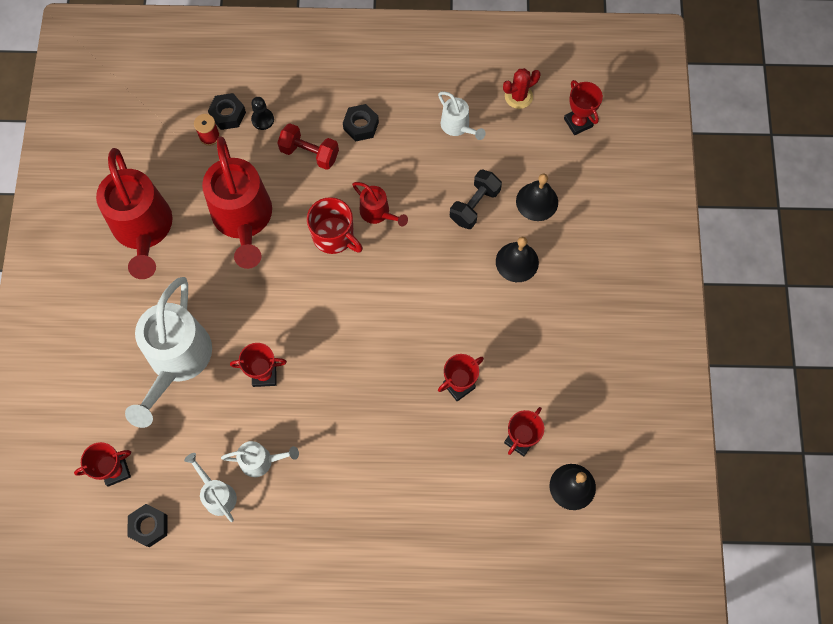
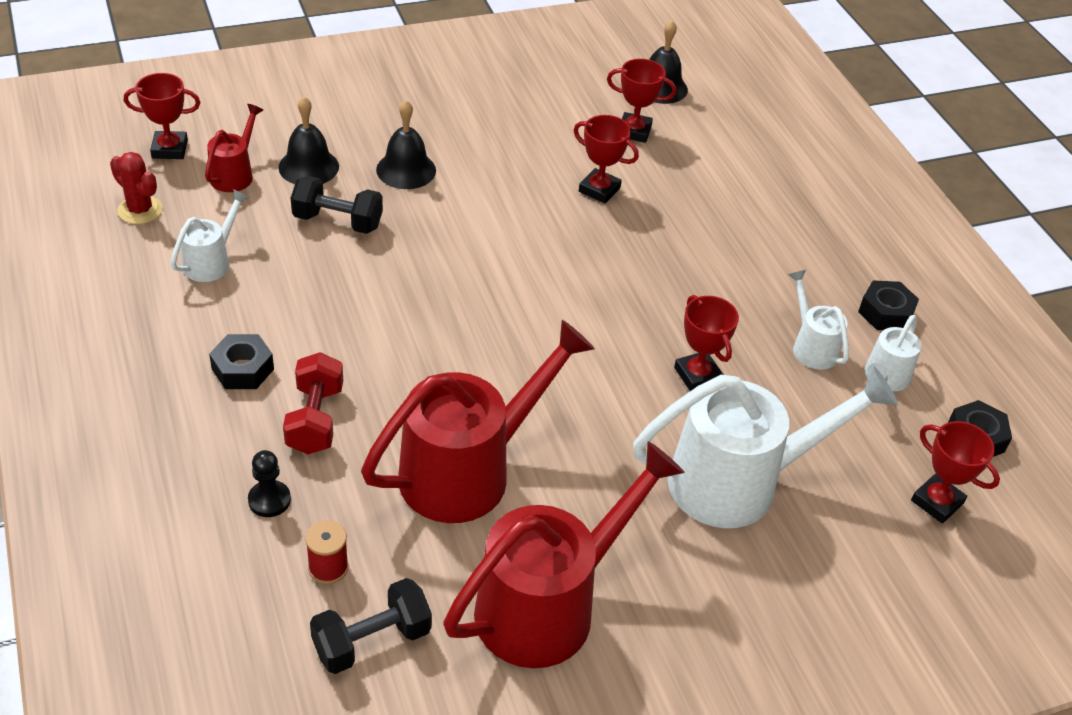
camera: 115 degrees left, 25 degrees down
(160, 145) = (372, 641): none -> black dumbbell
(228, 114) = (274, 554): black nut -> black nut (885, 313)
(334, 236) = (449, 354): red mug -> none
(378, 213) = (390, 315): red watering can -> red watering can (235, 174)
(578, 122) = (170, 149): red trophy -> red trophy turned 45 degrees clockwise

